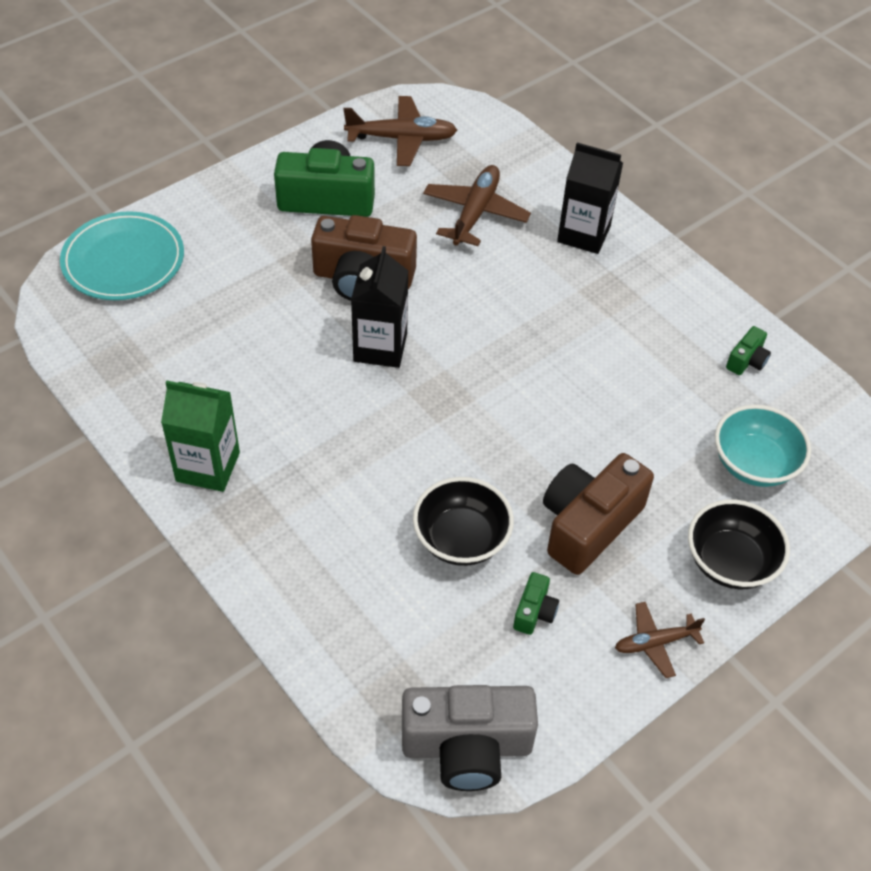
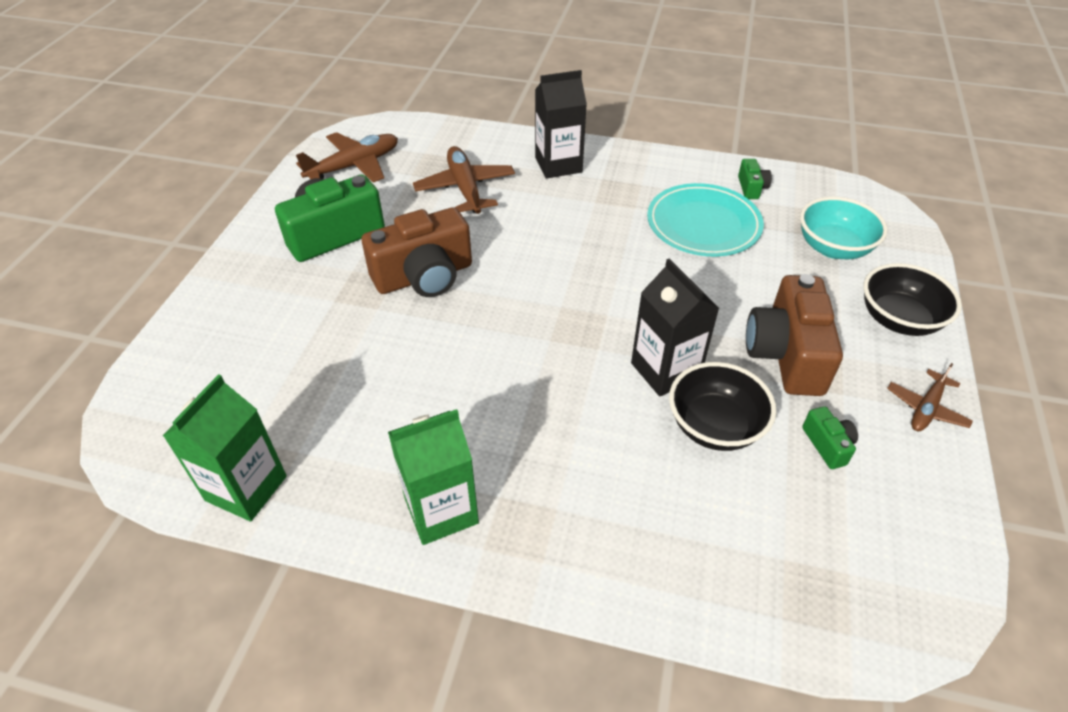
camera: 35 degrees left, 5 degrees down
(102, 370) = (246, 488): none -> green carton
(123, 261) = (180, 378): turquoise plate -> turquoise plate (703, 224)
(380, 347) = (492, 319): black carton -> black carton (665, 370)
(467, 747) = (912, 597): grey camera -> none

